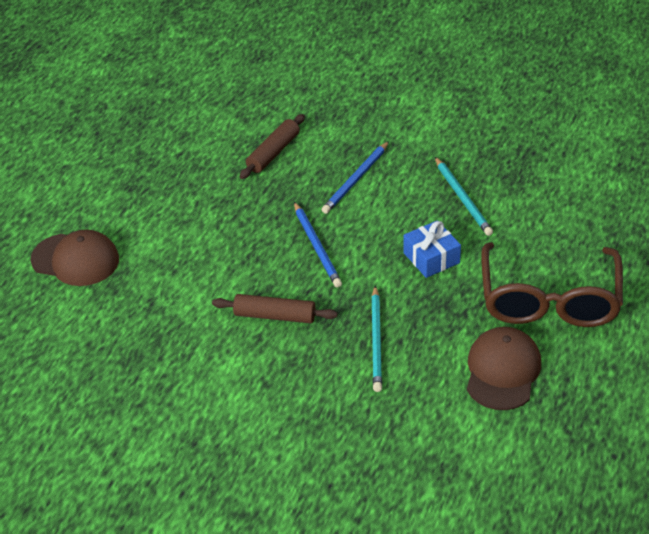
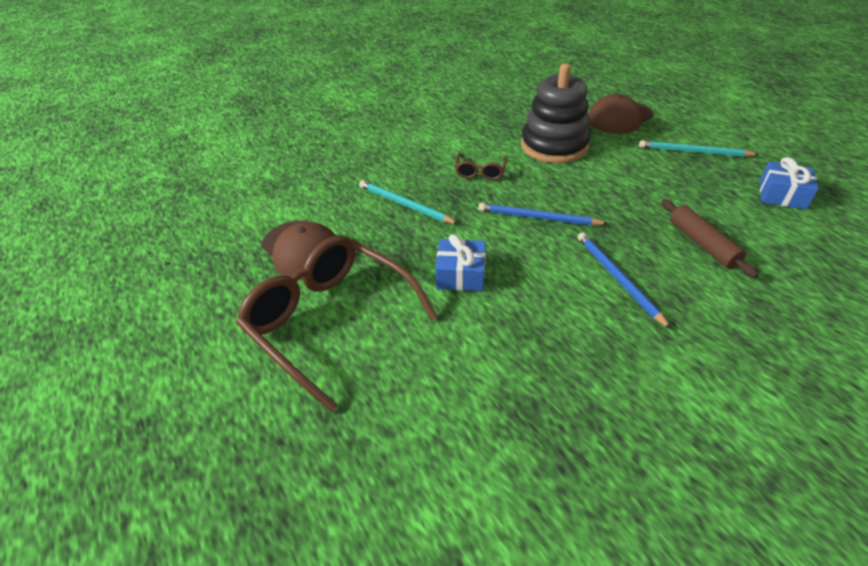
camera: 125 degrees right, 0 degrees up
(164, 129) = (782, 195): none -> blue gift
(178, 285) = (554, 146): none -> black stacking toy
(275, 316) = (480, 172): brown rolling pin -> brown glasses
(462, 198) = (525, 342): turquoise pencil -> turquoise pencil (693, 152)

